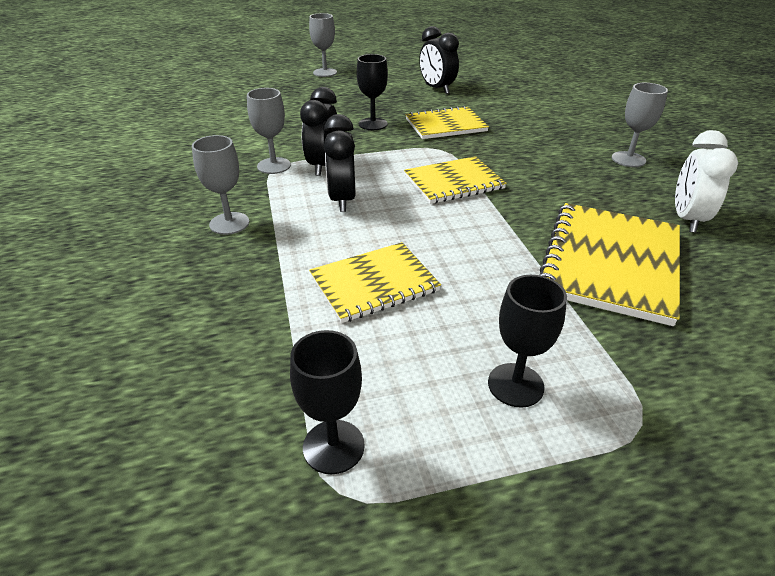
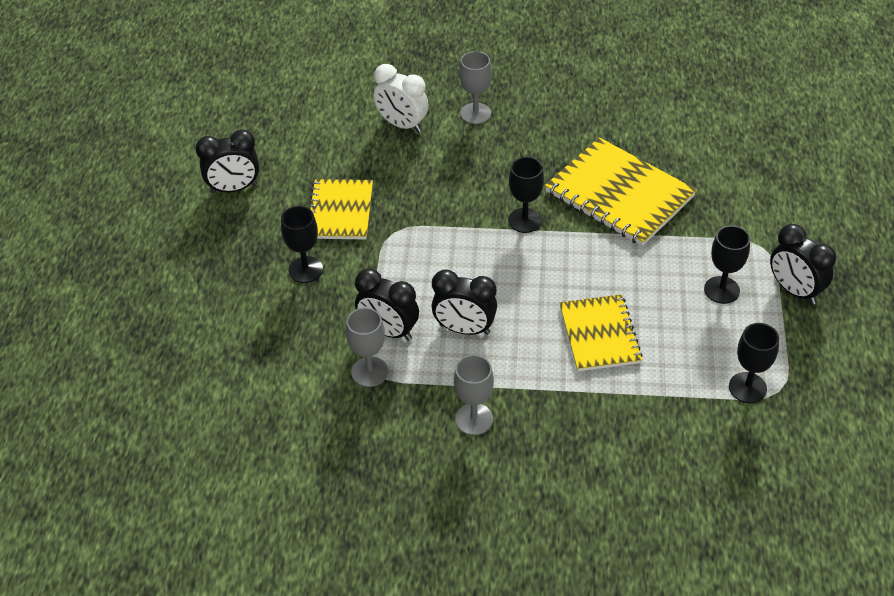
camera: 70 degrees left, 10 degrees up
(325, 72) = (108, 281): grey goblet -> none
(453, 182) = (465, 242): yellow notebook -> none
(510, 208) = (525, 220): none -> black goblet
(577, 484) = (794, 290): none -> black clock
(687, 219) = (581, 127): white clock -> white clock (402, 125)

